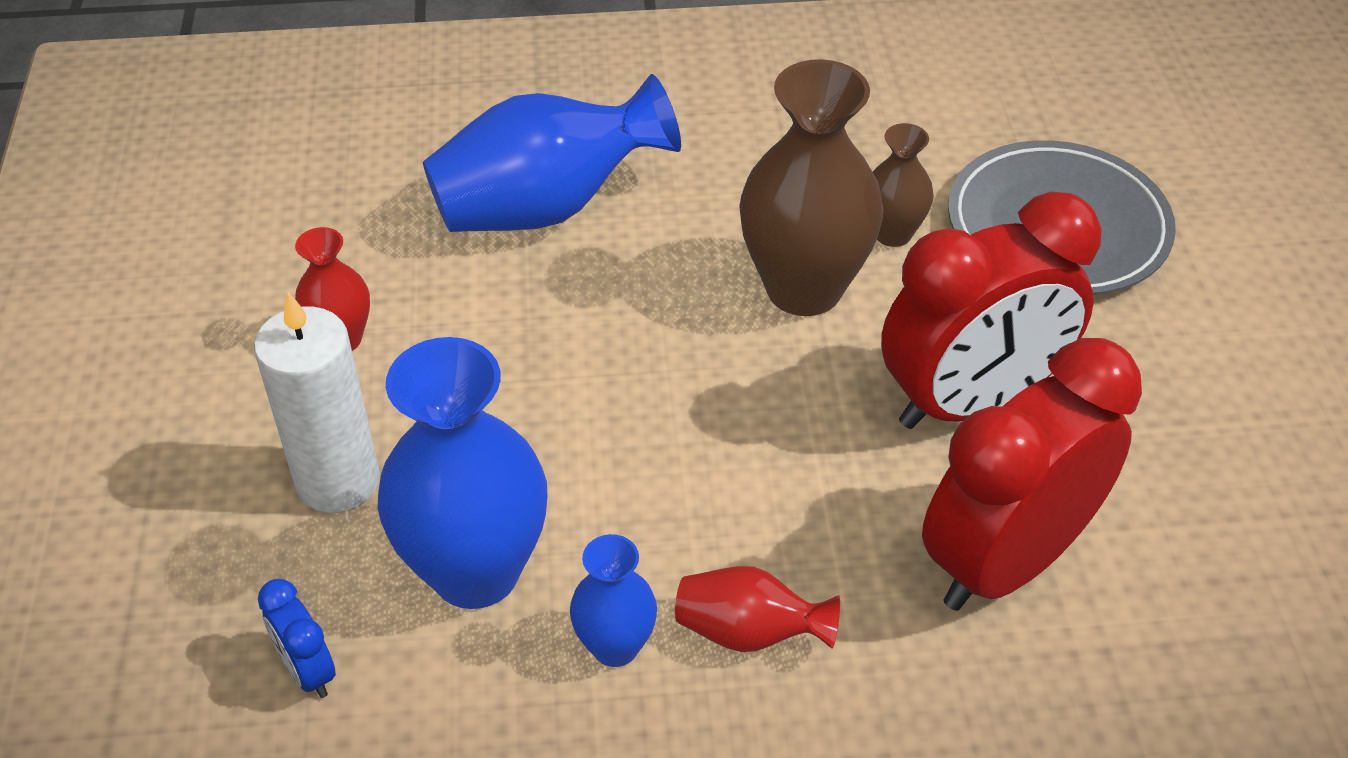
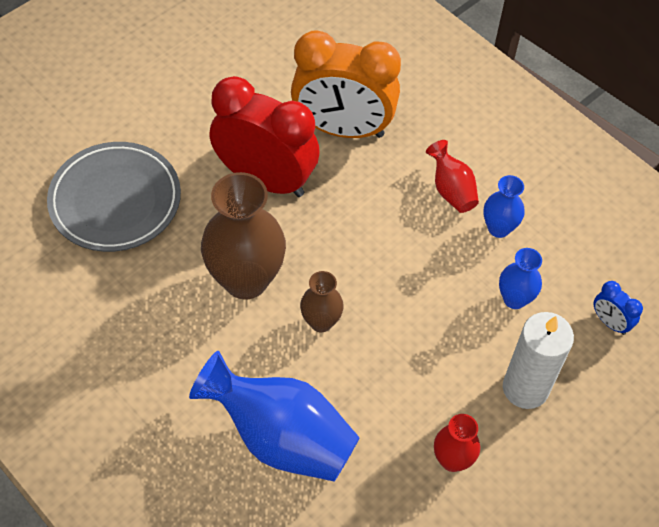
camera: 130 degrees left, 10 degrees up
(308, 671) = (610, 322): blue clock -> blue clock turned 120 degrees clockwise
(475, 571) = (514, 299): blue vase -> blue vase, size x0.51
(892, 233) = (174, 265): brown vase -> brown vase (321, 322)
(1006, 562) = (343, 129): red clock -> orange clock

